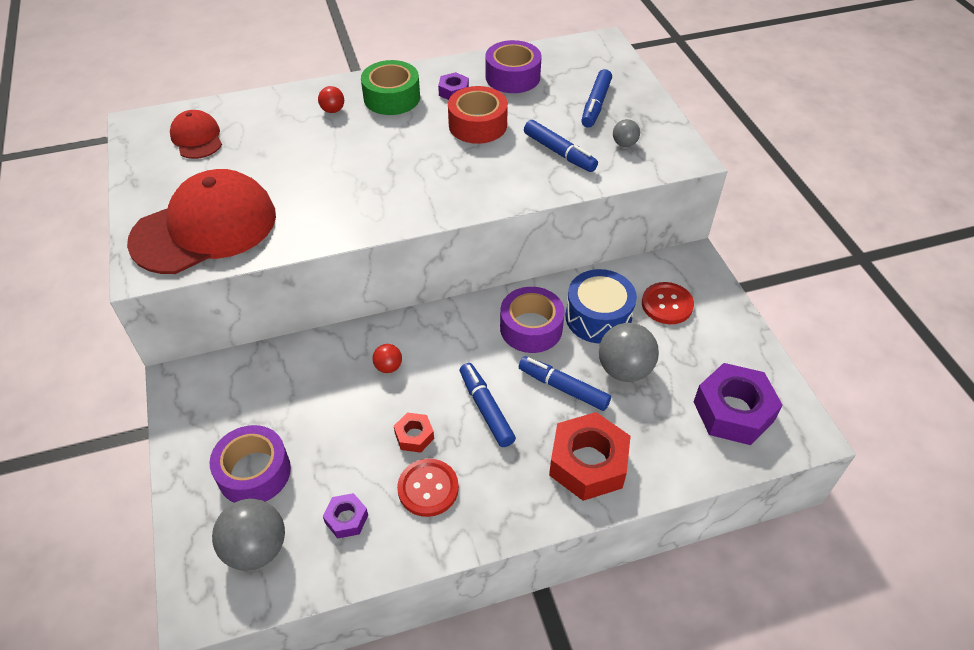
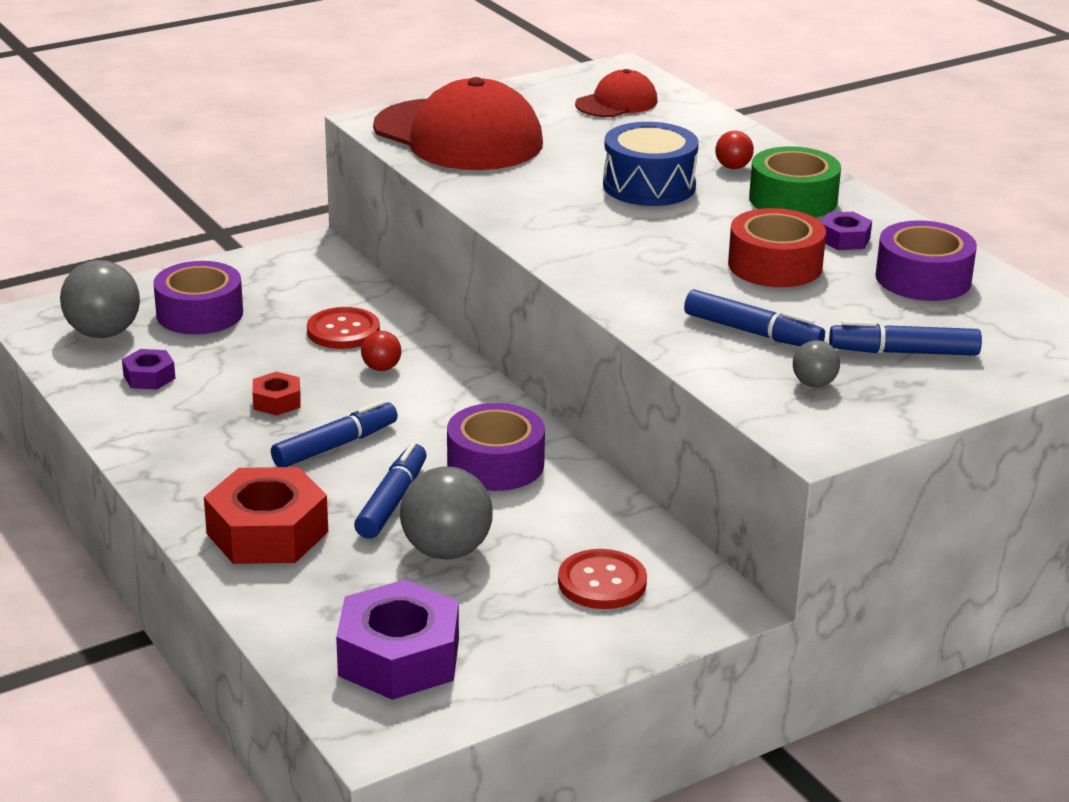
camera: 75 degrees right, 20 degrees down
(428, 488) = (201, 421): red button -> red button (343, 331)
(559, 152) = (752, 332): blue marker -> blue marker turned 90 degrees counterclockwise
(598, 317) = (543, 519): blue drum -> blue drum (649, 186)

